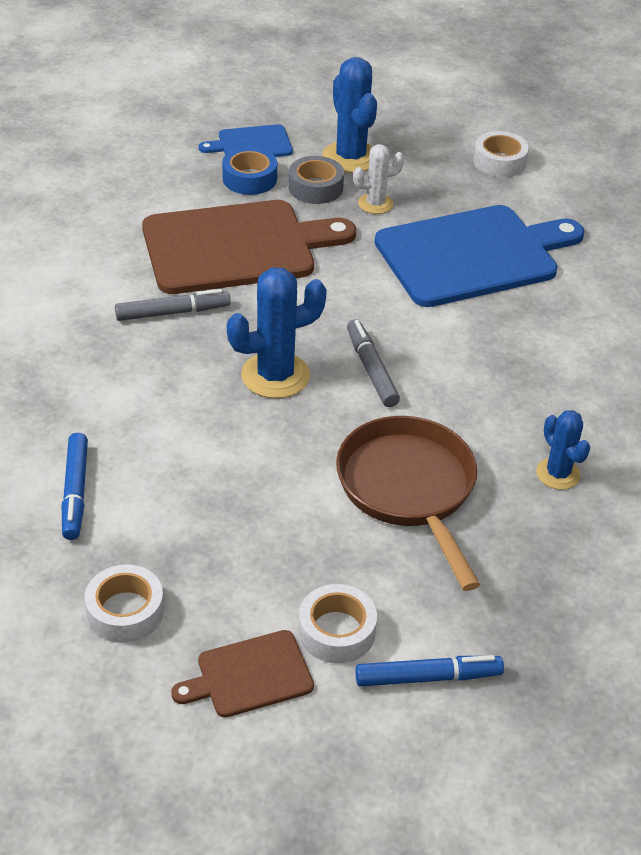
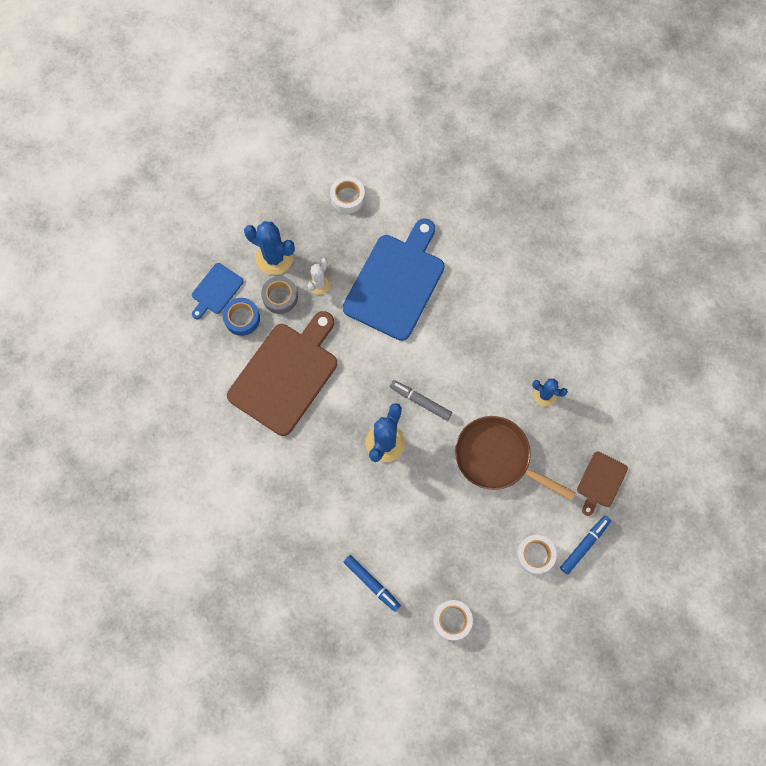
camera: 40 degrees left, 30 degrees up
(173, 312) = (302, 445): grey marker -> none
(249, 675) = (524, 604): brown cutting board -> brown cutting board (600, 481)

